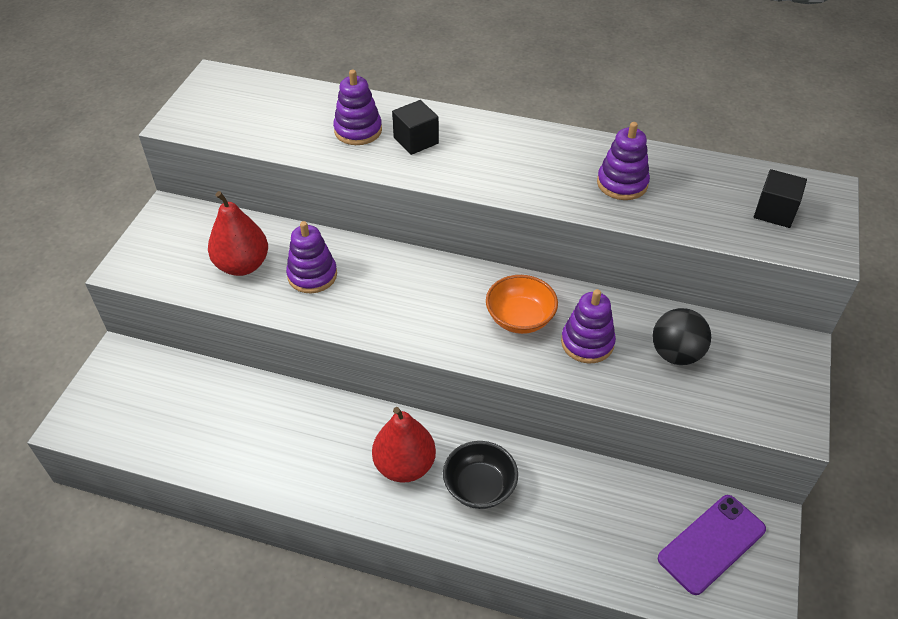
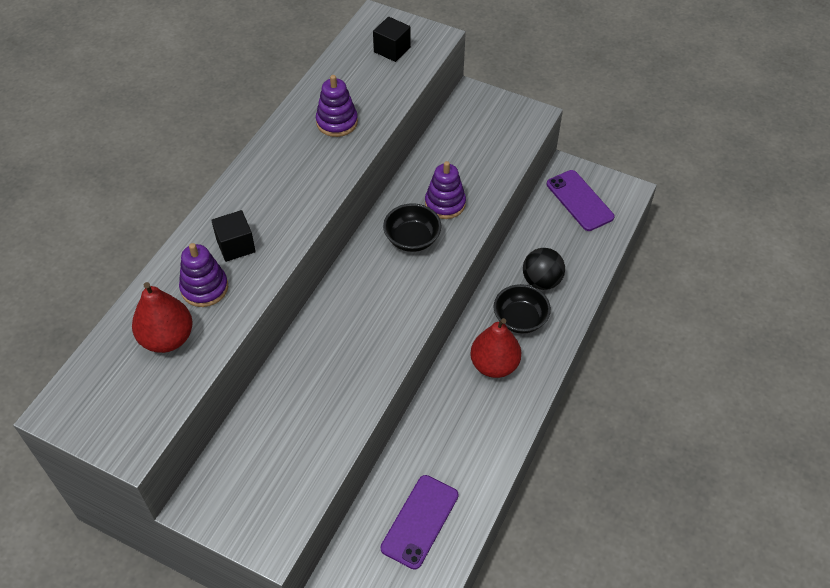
camera: 80 degrees left, 5 degrees up
(196, 418) = (420, 521): none -> purple phone
(242, 265) = (297, 436): red pear -> red pear (167, 338)
(312, 275) = (326, 379): purple stacking toy -> none
(520, 318) = (412, 239): orange bowl -> black bowl
(676, 354) = (465, 157): black ball -> black ball (541, 281)

